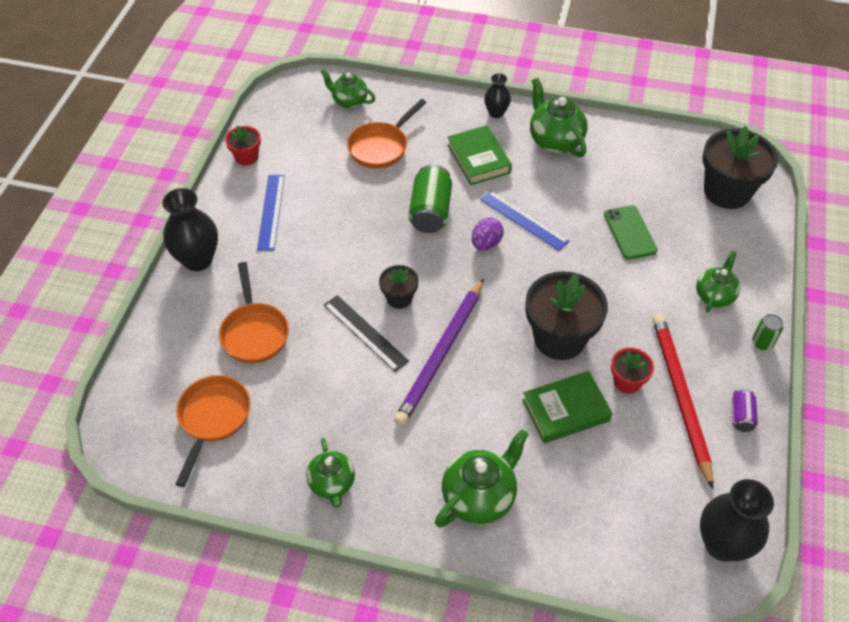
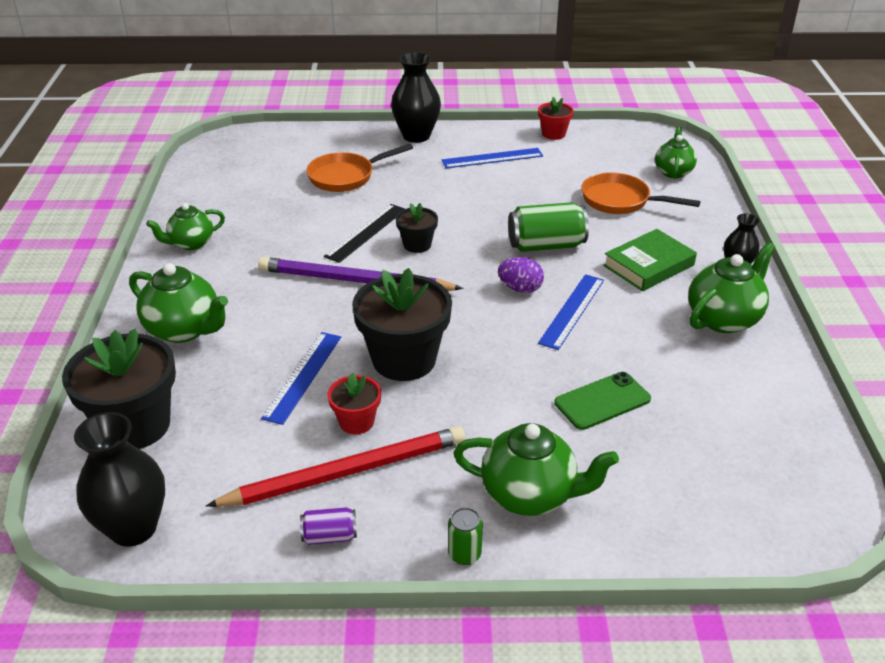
camera: 75 degrees right, 15 degrees down
(213, 419) = (249, 175): orange pan -> none
(565, 410) = (303, 376): green book -> blue ruler
(714, 296) = (530, 495): green teapot -> green teapot, size x1.52
(727, 191) = (746, 496): black flower pot -> black flower pot (135, 426)

